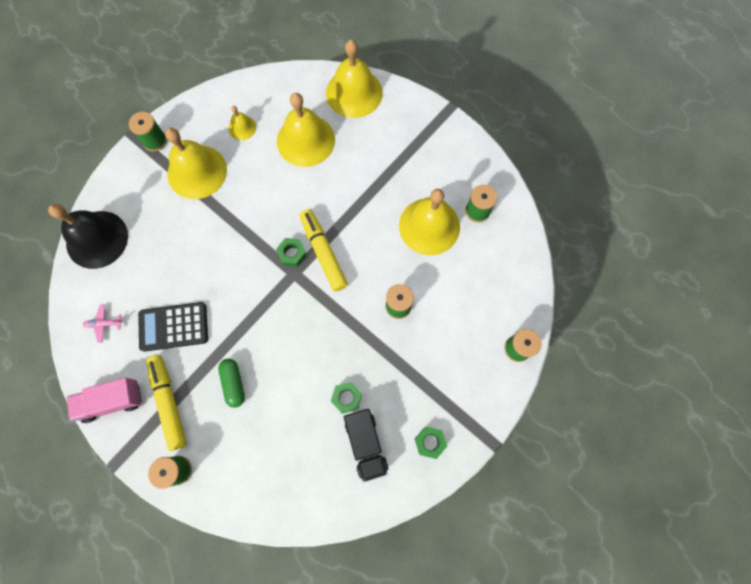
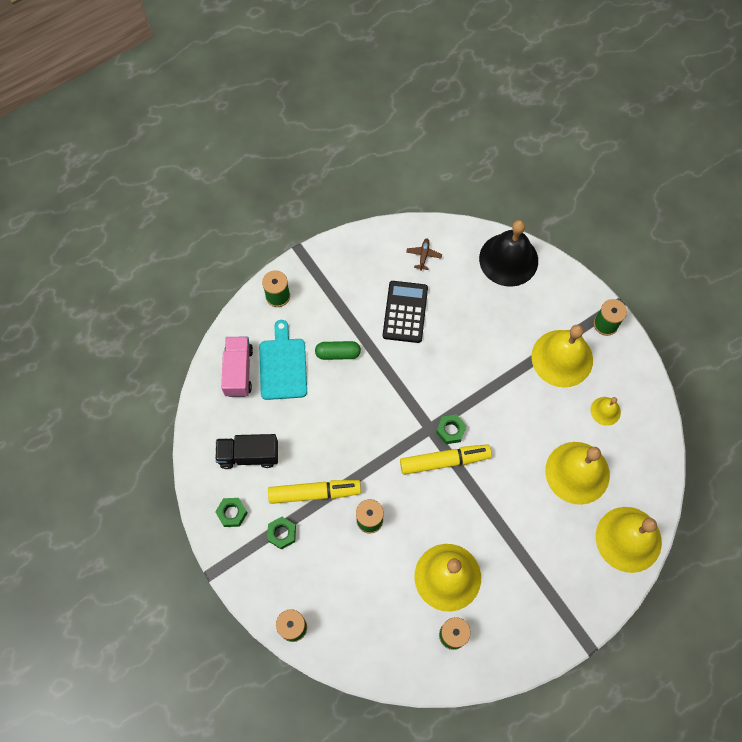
camera: 105 degrees right, 5 degrees down
(104, 324) = (423, 255): pink plane -> brown plane
(112, 401) = (352, 253): pink truck -> pink truck (238, 371)
(169, 403) = (336, 298): yellow marker -> yellow marker (314, 493)
(259, 438) = (283, 365): none -> turquoise cutting board
(346, 398) = (295, 448): green nut -> green nut (282, 534)

